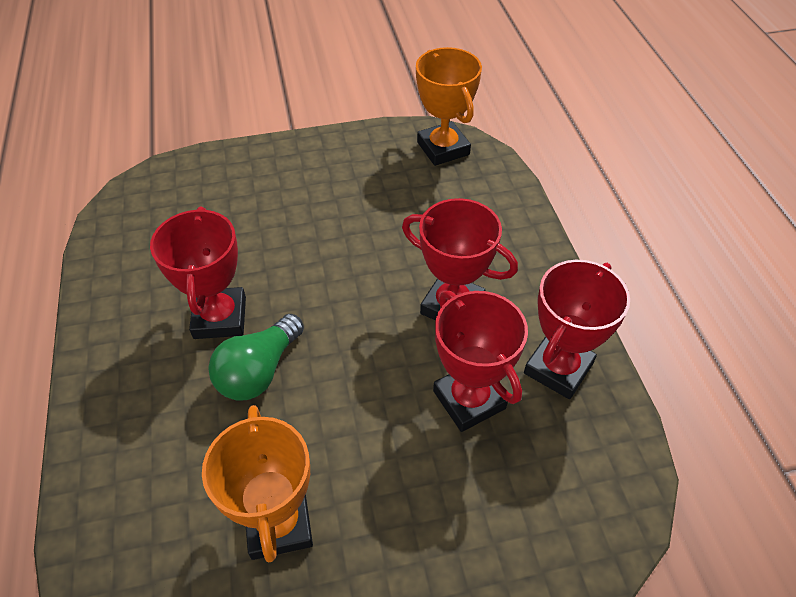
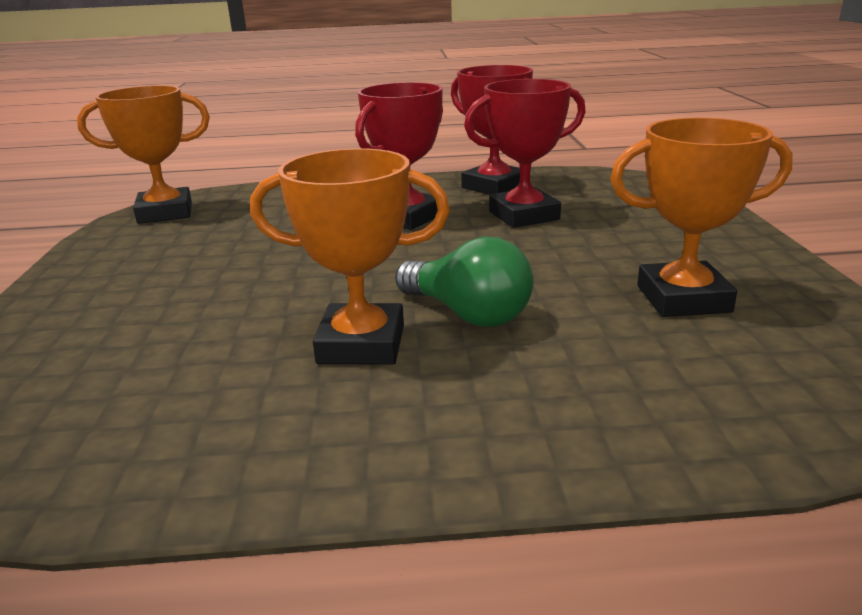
camera: 80 degrees left, 25 degrees down
(220, 317) = (361, 344): red trophy -> orange trophy

